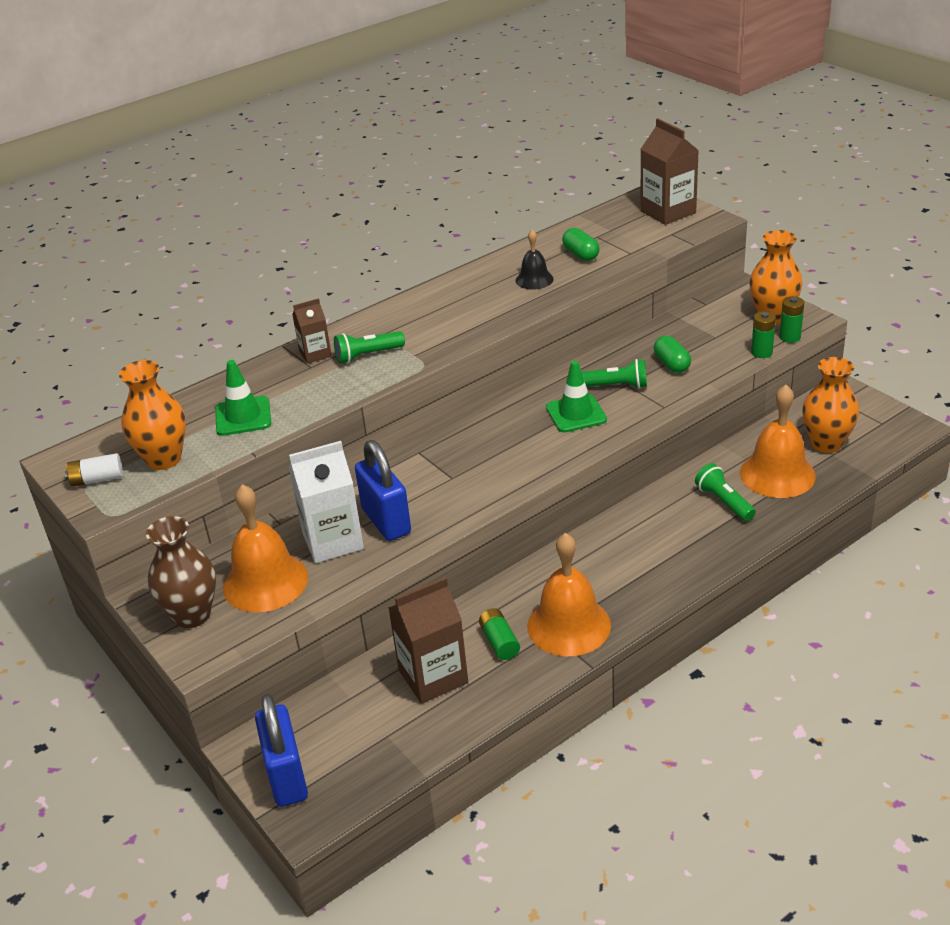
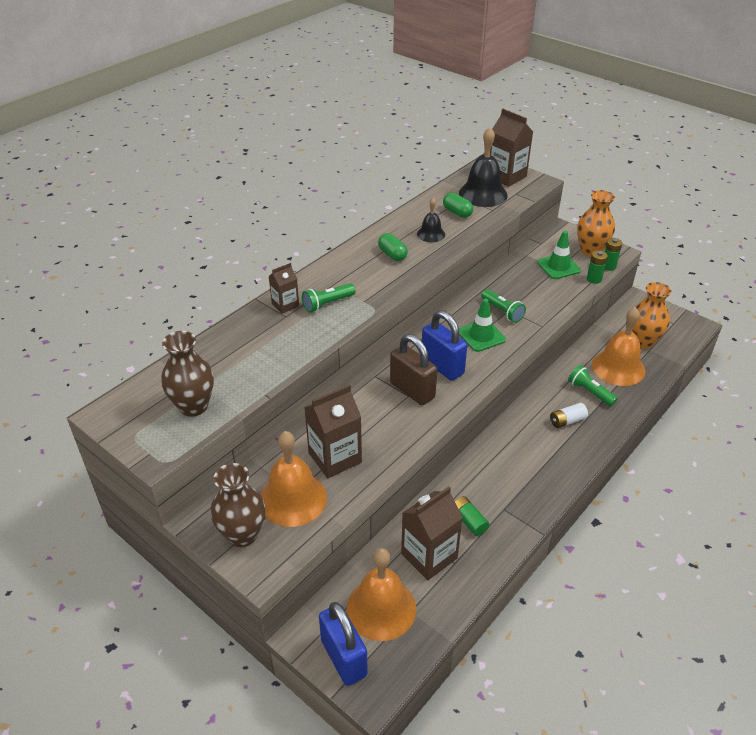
camera: 15 degrees left, 5 degrees up
(97, 479) = (142, 429): white battery -> white battery (567, 421)
(164, 459) = (193, 406): orange vase -> brown vase
(243, 416) = (246, 363): green traffic cone -> green traffic cone (558, 267)
(333, 541) = (335, 457): white carton -> brown carton
(386, 521) = (370, 437): blue padlock -> blue padlock (442, 366)
(459, 472) = (412, 390): none -> brown padlock
(569, 625) = (515, 502): orange bell -> orange bell (381, 608)
(616, 386) = (502, 311): green flashlight -> green flashlight turned 60 degrees clockwise
(626, 233) = (483, 194): none -> black bell
(672, 364) = (535, 292): green capsule -> green capsule (392, 254)

